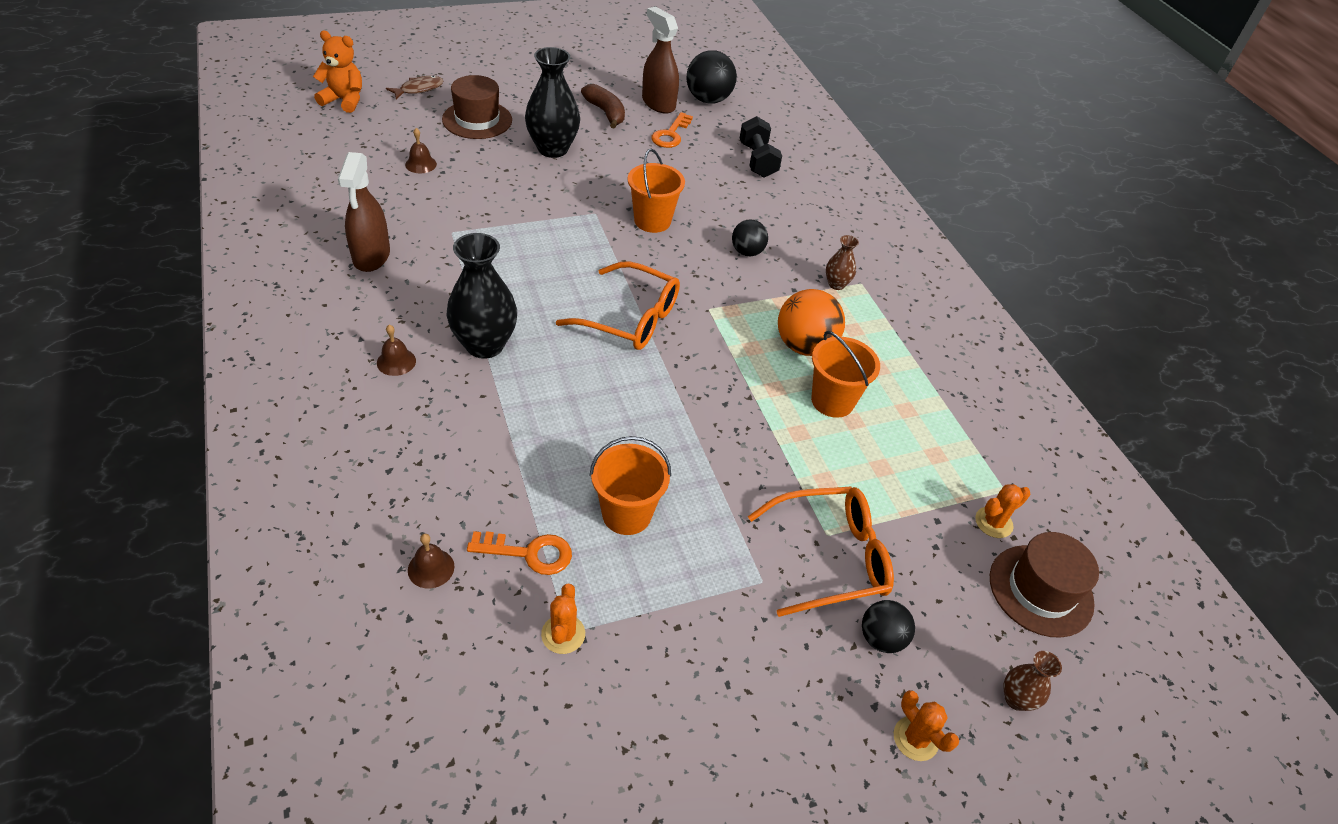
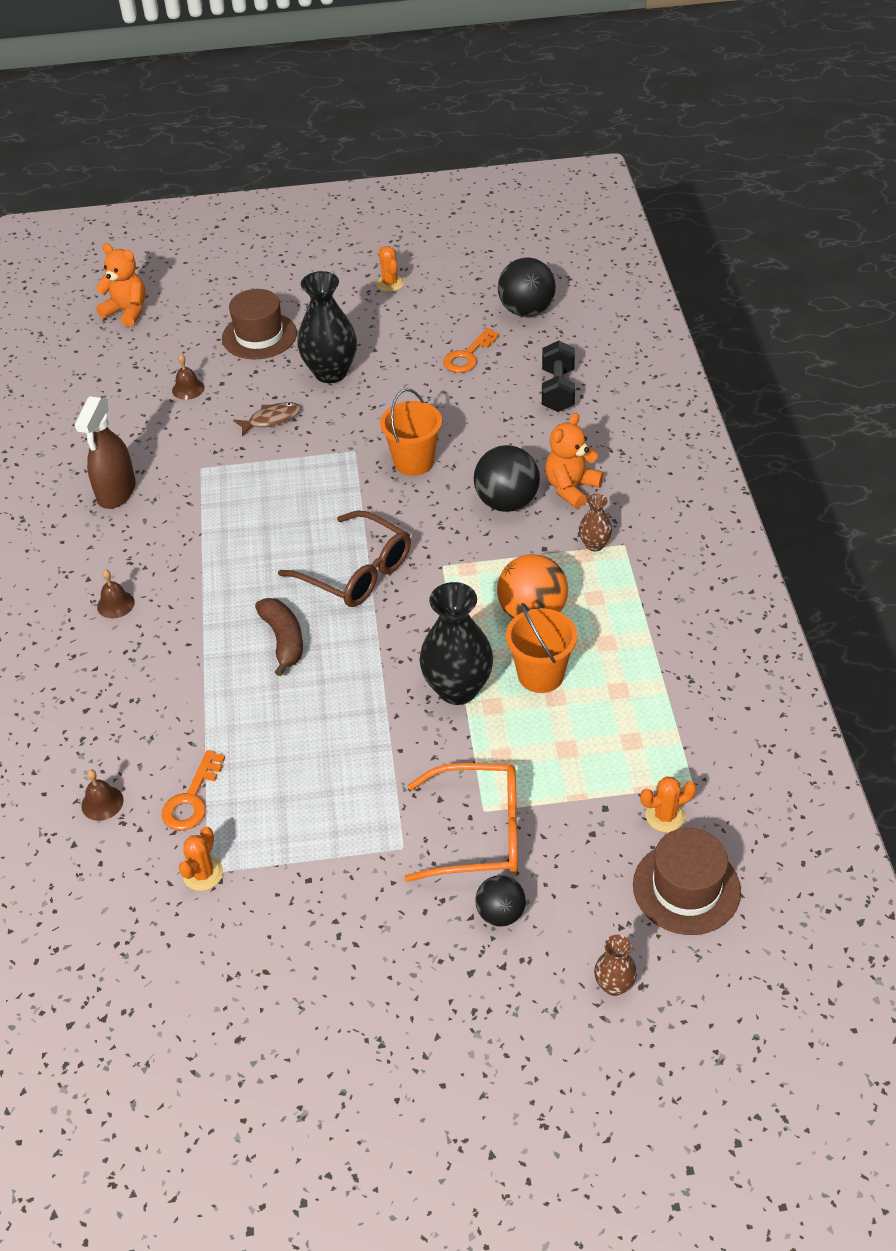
camera: 20 degrees right, 0 degrees up
(419, 89) = (207, 297): brown fish -> brown fish (271, 419)
(484, 345) = (203, 592): black vase -> black vase (458, 689)
(529, 553) = (192, 798): orange key -> orange key turned 90 degrees clockwise
(605, 113) = (402, 327): brown banana -> brown banana (283, 640)
(626, 514) = (292, 771): orange bucket -> none
(631, 319) = (357, 572): orange glasses -> brown glasses
(658, 103) = (466, 316): brown spray bottle -> none
(747, 252) = (507, 502): black ball -> black ball, size x1.65
(798, 238) = (571, 488): none -> orange teddy bear
(915, 738) = (499, 1005): orange cactus -> orange cactus (390, 283)

